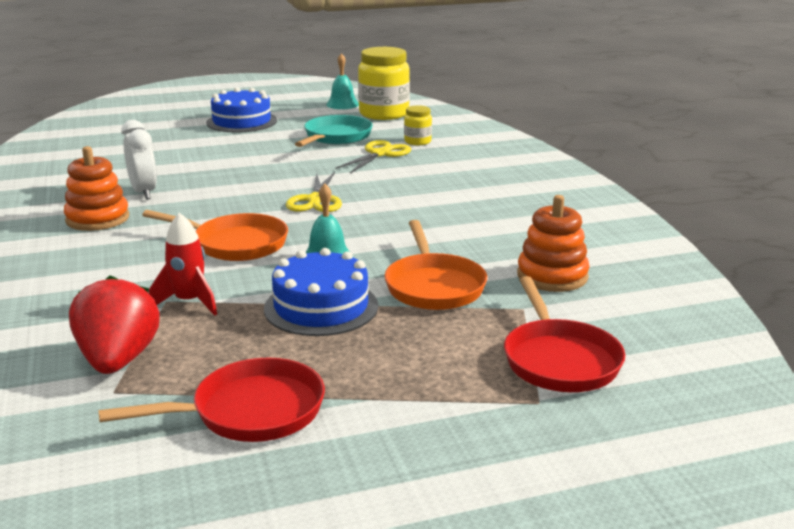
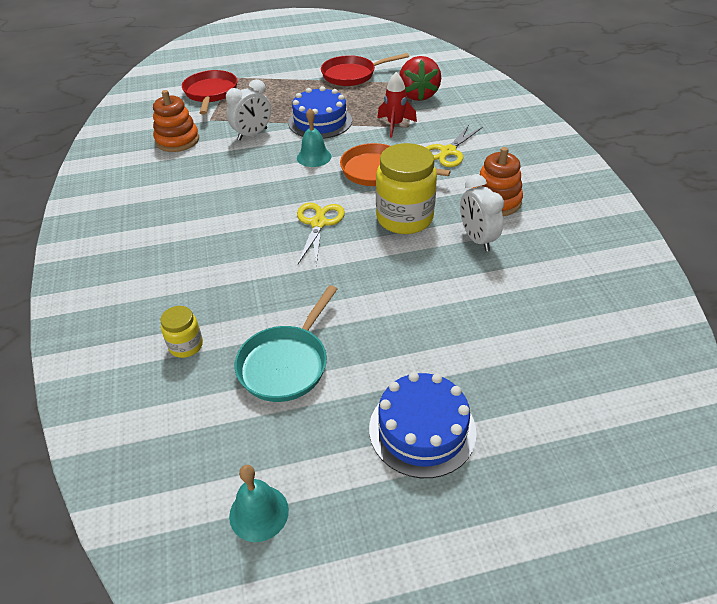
camera: 175 degrees left, 20 degrees up
(380, 154) = (241, 312): yellow scissors -> yellow scissors (448, 152)
(384, 114) = (200, 456): yellow jar -> yellow jar (404, 218)
(433, 286) = (252, 134): orange pan -> white clock

